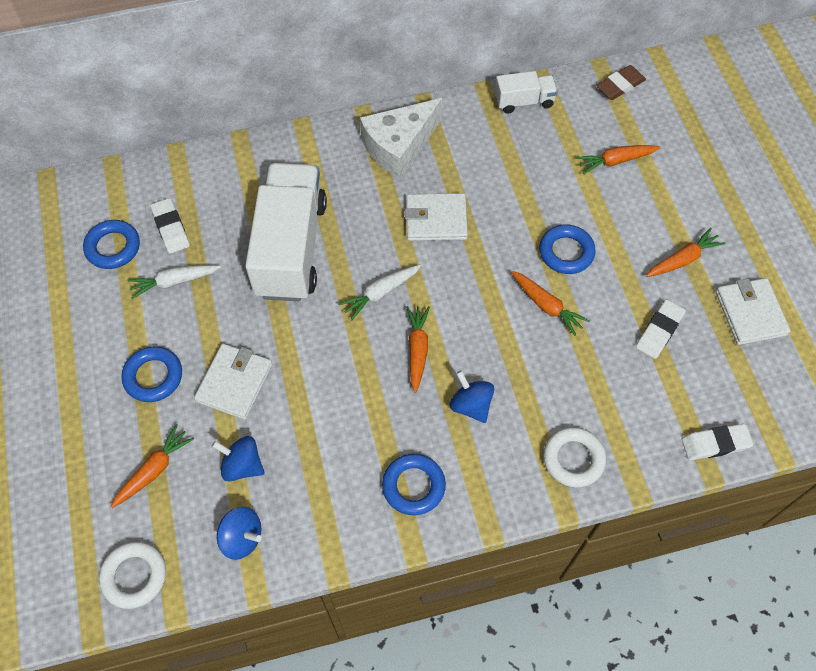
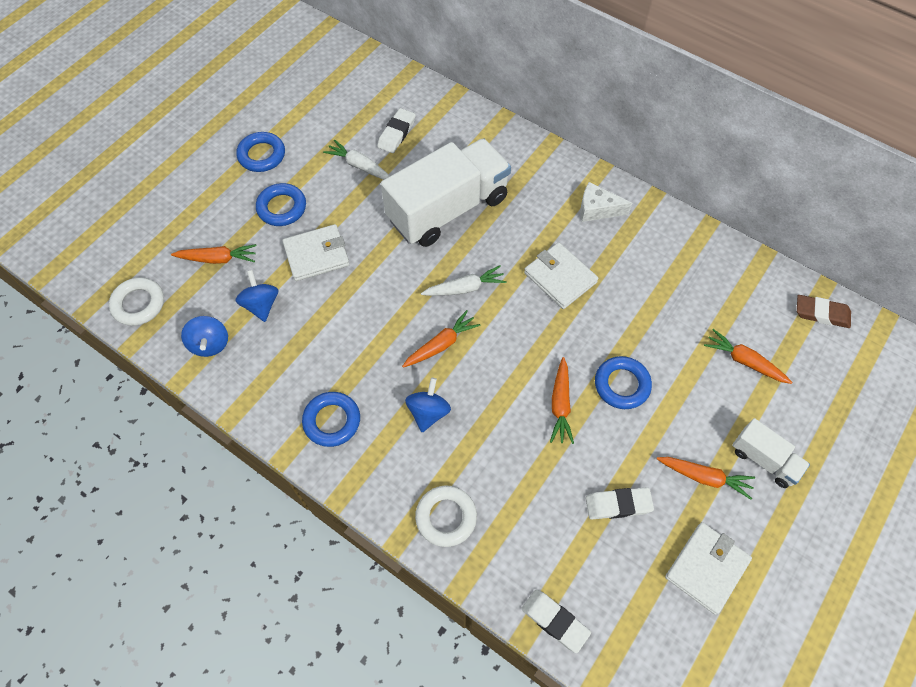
camera: 50 degrees right, 0 degrees up
(113, 247) = (353, 116): blue ring -> blue ring (262, 155)
(380, 293) = (465, 288): white carrot -> white carrot turned 150 degrees clockwise
(399, 146) = (597, 209): white cheese -> white cheese, size x0.60
(524, 102) = (727, 258): white truck -> white truck (764, 459)

